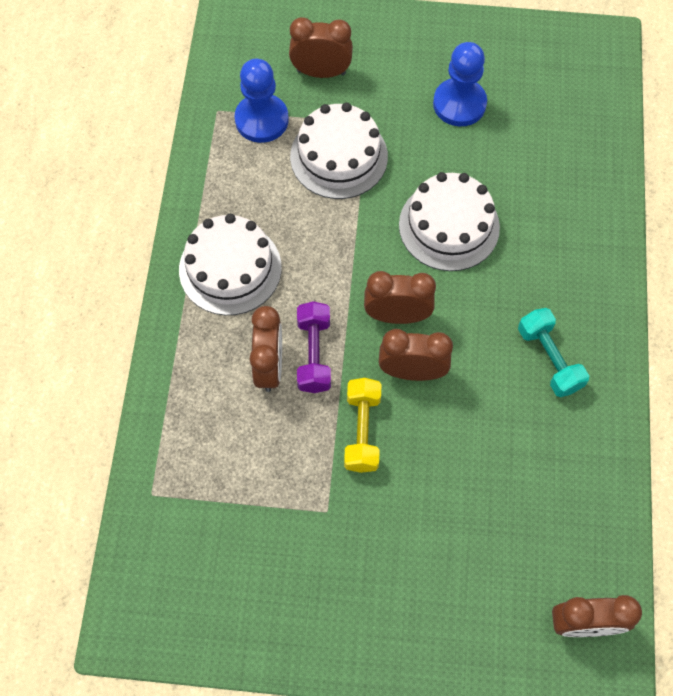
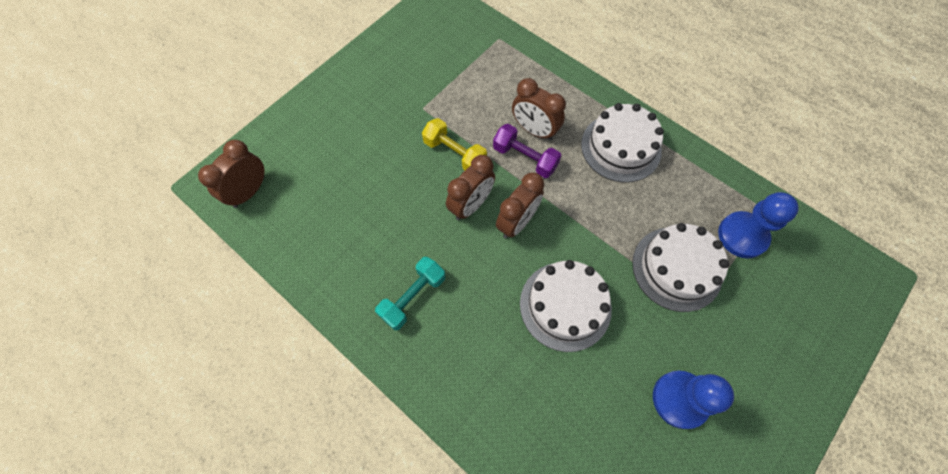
camera: 125 degrees right, 0 degrees up
(321, 72) = (772, 307): brown clock -> none
(549, 359) = (413, 297): turquoise dumbbell -> turquoise dumbbell turned 60 degrees counterclockwise

